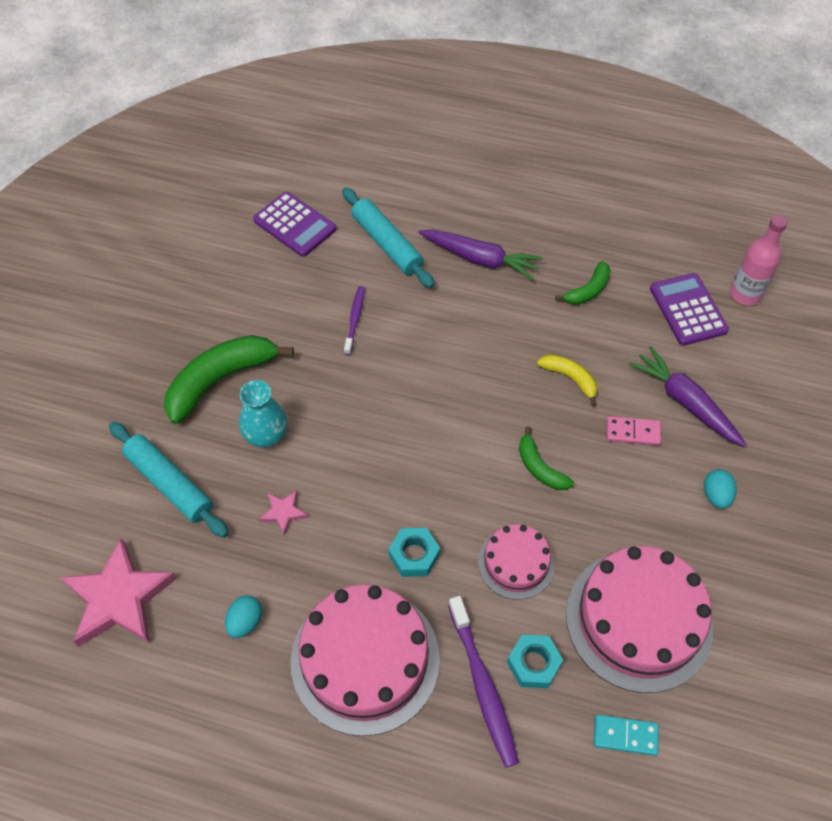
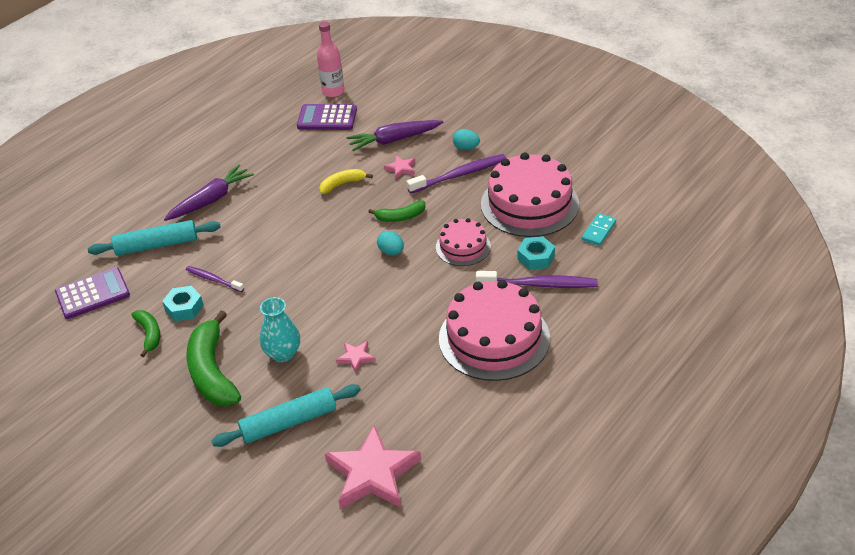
camera: 65 degrees left, 15 degrees down
(245, 622) = (433, 398): turquoise egg -> turquoise egg (391, 252)
(414, 555) = (430, 295): turquoise nut -> turquoise nut (184, 308)
(588, 290) = (278, 156): green banana -> green banana (149, 334)
(633, 432) = (401, 168): pink domino -> pink star
(655, 508) = (460, 175): none -> purple toothbrush

